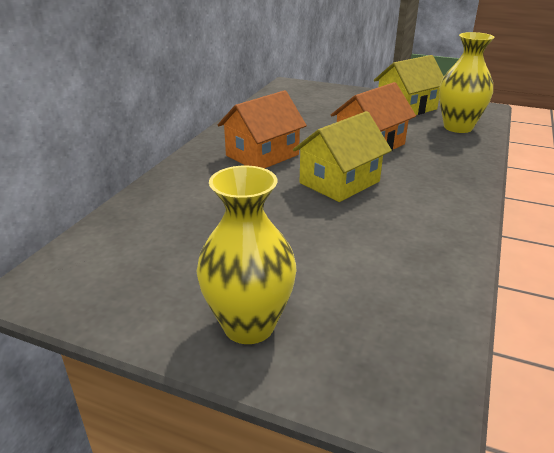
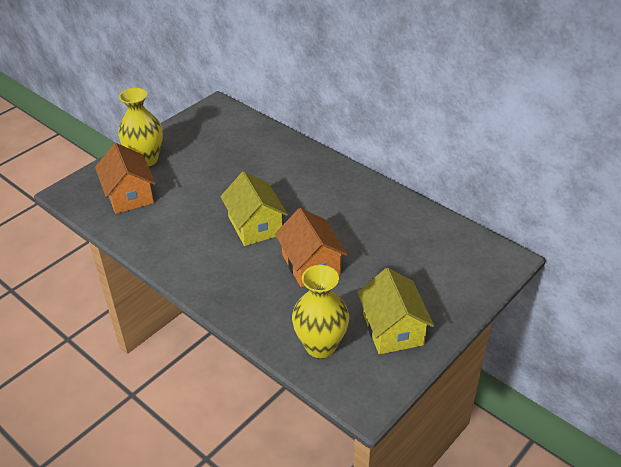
camera: 110 degrees right, 10 degrees up
(262, 155) = (321, 198): orange house -> orange house (129, 195)

